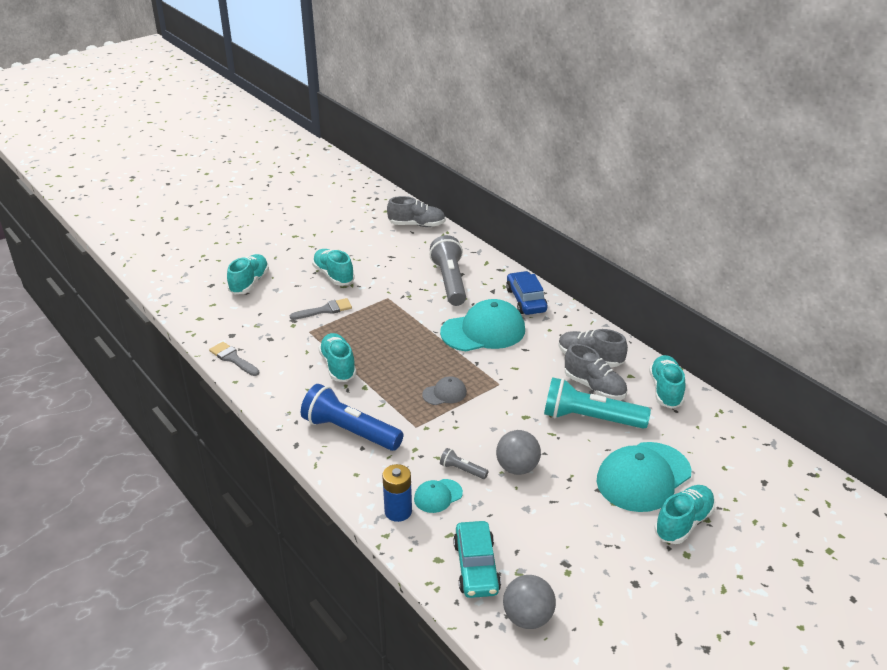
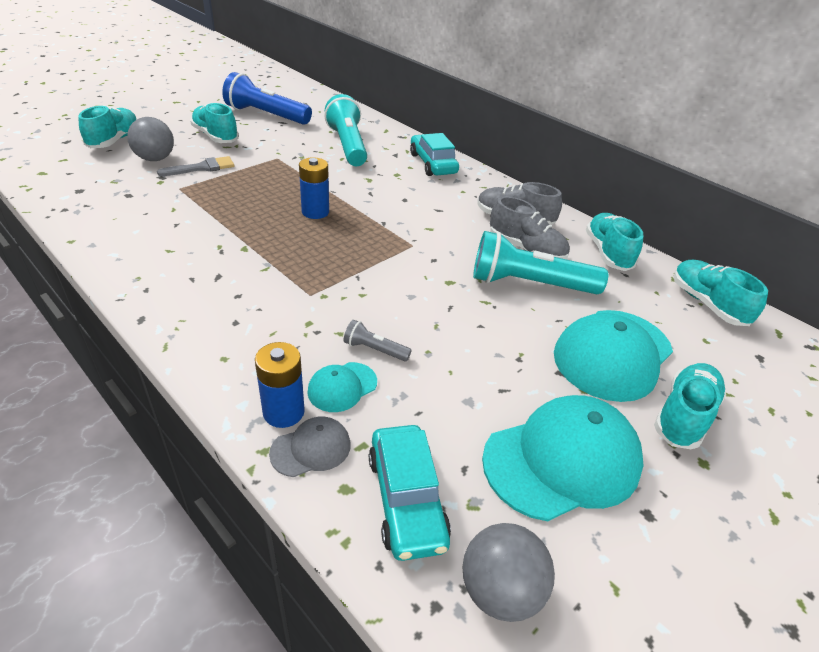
camera: 10 degrees left, 5 degrees up
(233, 358) = (74, 215): grey brush -> none
(338, 366) = (212, 225): turquoise shoe -> turquoise shoe (707, 304)
(350, 431) = (220, 301): blue flashlight -> blue flashlight (266, 115)
(417, 225) = (310, 98): grey shoe -> none
(420, 353) = (315, 212): none -> blue battery
(444, 393) = (346, 255): grey cap -> grey cap (311, 448)
(450, 281) = (347, 145): grey flashlight -> turquoise flashlight
(483, 331) = (388, 191): turquoise cap -> turquoise cap (562, 460)
(517, 468) = (448, 346): grey ball -> grey ball (155, 159)
(526, 300) = (433, 164): blue car -> turquoise car

